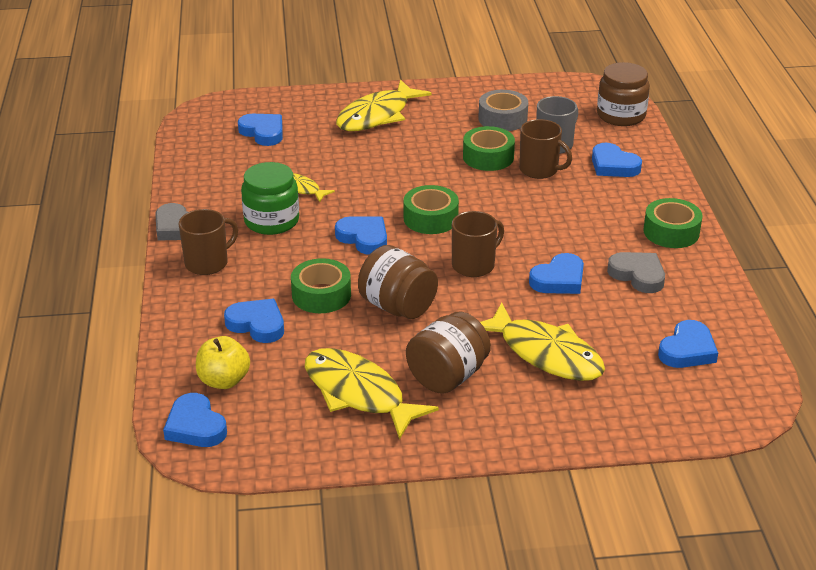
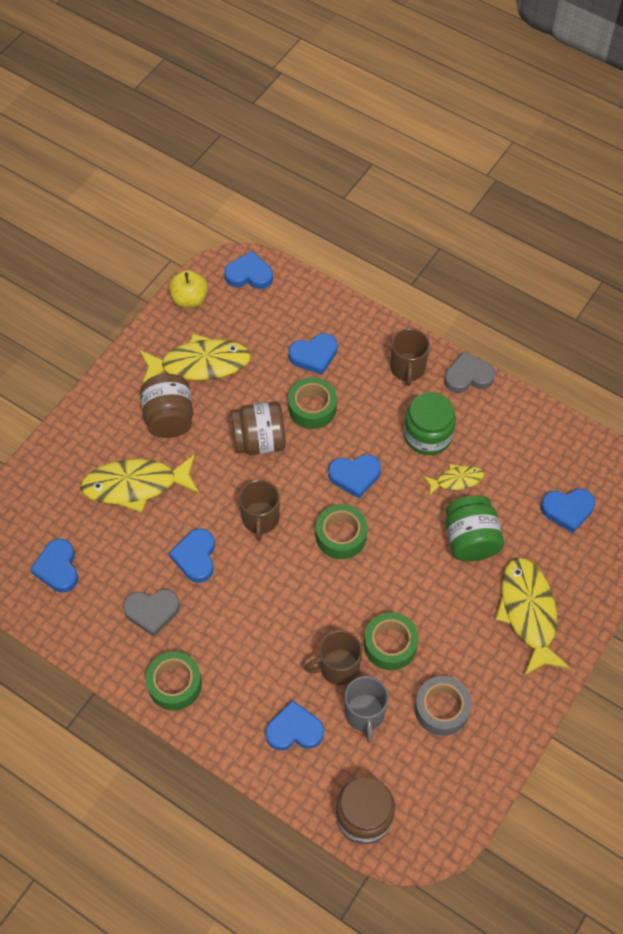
camera: 130 degrees right, 25 degrees up
(224, 380) = (276, 309): yellow apple -> yellow apple (189, 299)
(348, 161) = (470, 539): none -> green jar

